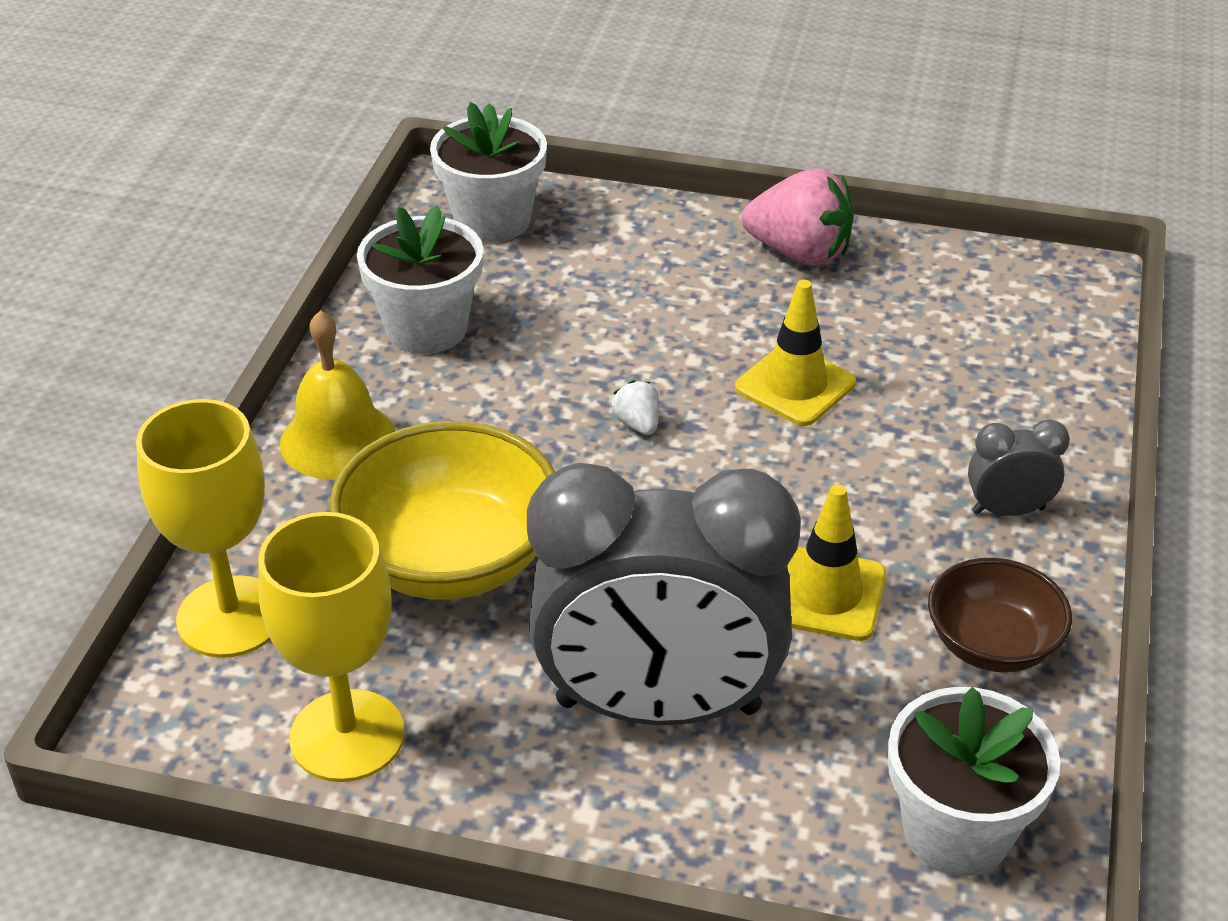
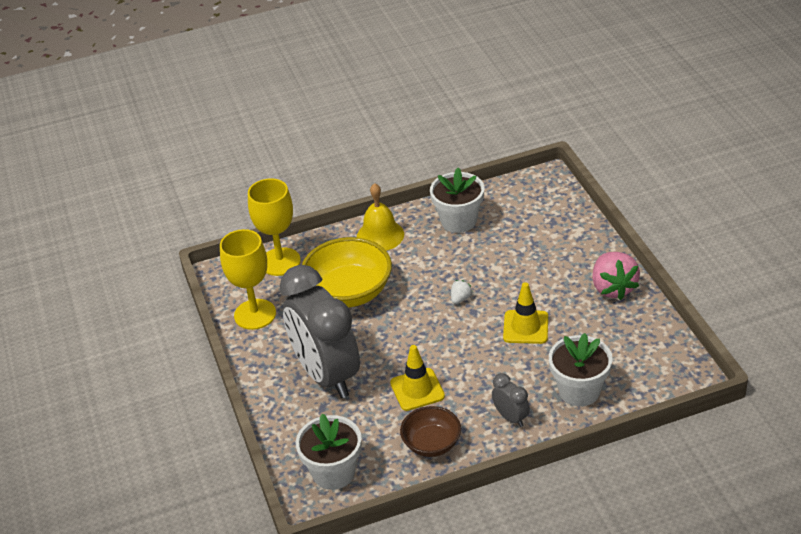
camera: 60 degrees right, 0 degrees up
(492, 220) = (539, 200): white flower pot -> white flower pot (579, 390)

